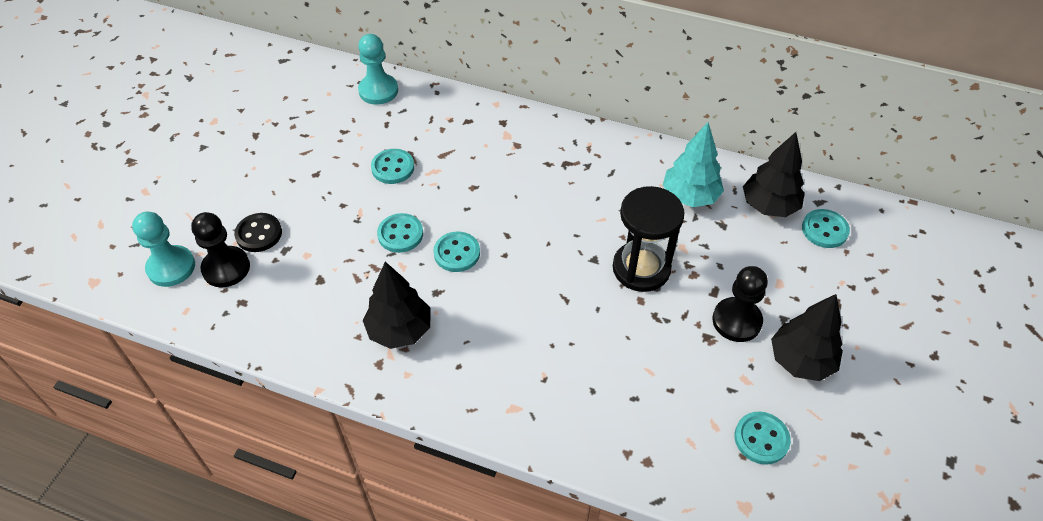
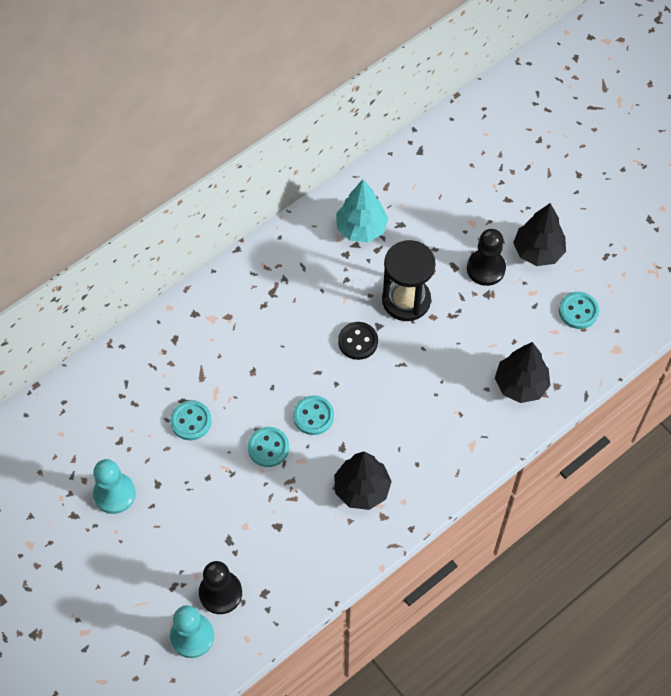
camera: 60 degrees left, 10 degrees up
(259, 234) = (198, 554): black button -> black button (358, 341)
(378, 91) = (87, 391): turquoise pawn -> turquoise pawn (114, 494)
(769, 206) = (403, 184): black tree -> black tree (520, 385)
(824, 230) = (446, 165): turquoise button -> none

